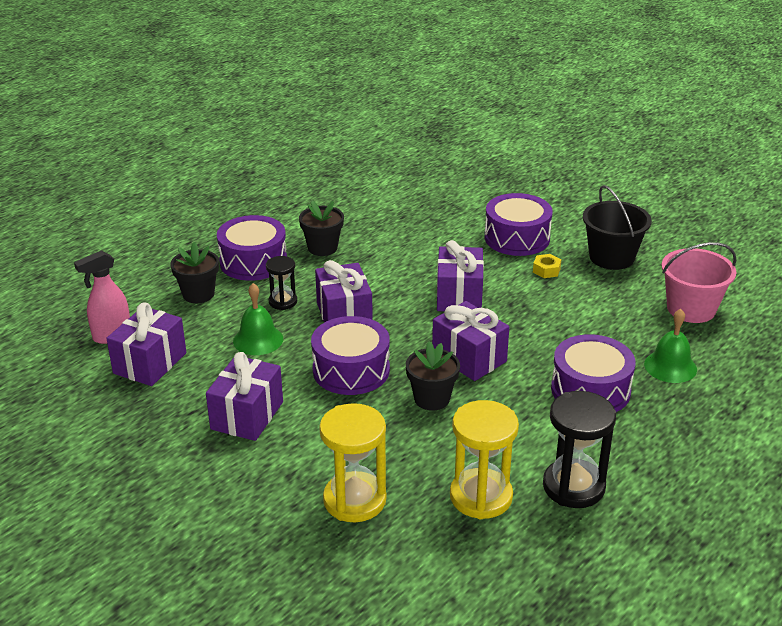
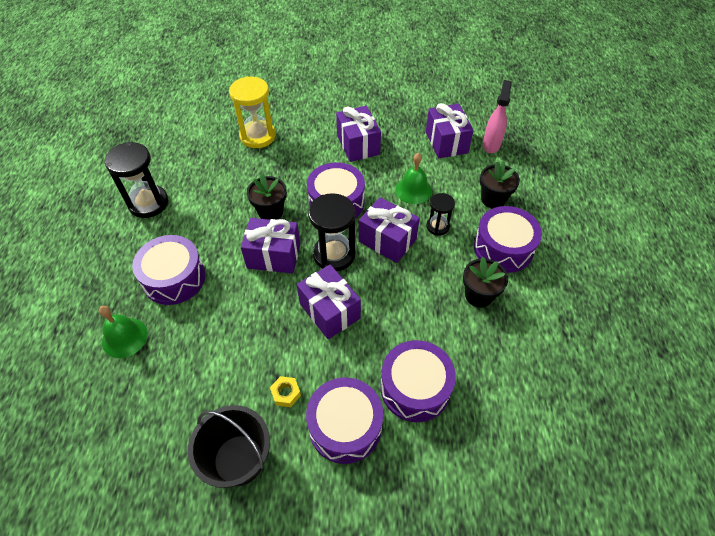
camera: 140 degrees right, 20 degrees up
(408, 330) = (334, 254): none -> black hourglass
(443, 231) = (415, 387): none -> purple drum
(481, 496) = (196, 171): yellow hourglass -> none
(691, 309) = (130, 426): pink bucket -> none

